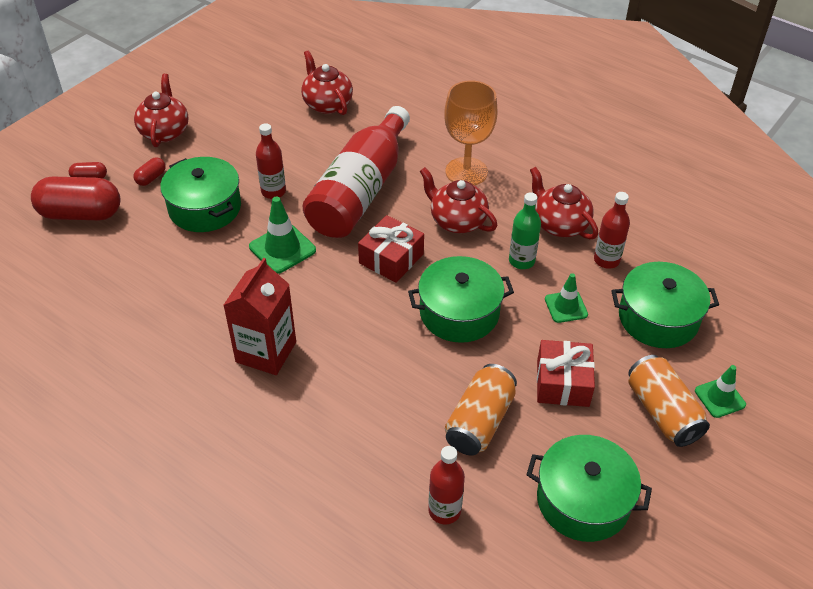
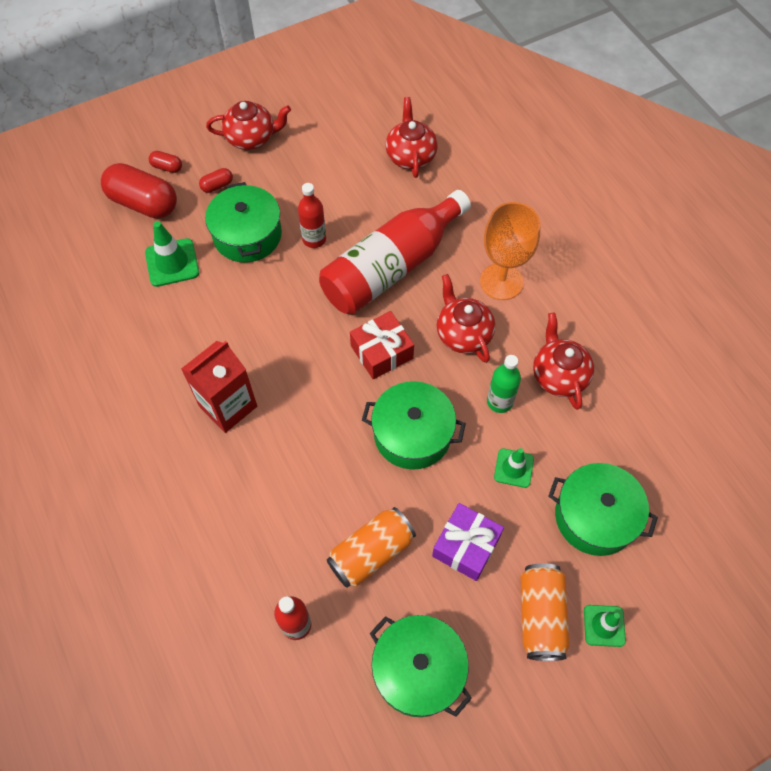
camera: 25 degrees right, 15 degrees up
(165, 131) = (251, 138): red teapot -> red teapot turned 60 degrees clockwise
(282, 249) = (292, 304): green traffic cone -> green traffic cone (172, 263)
(563, 383) = (466, 546): red gift -> purple gift
(606, 260) = (581, 433): red bottle -> none

